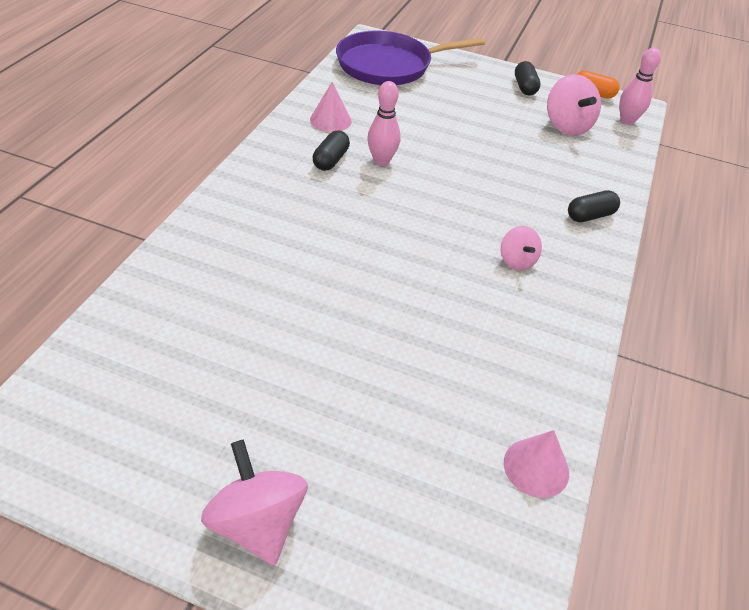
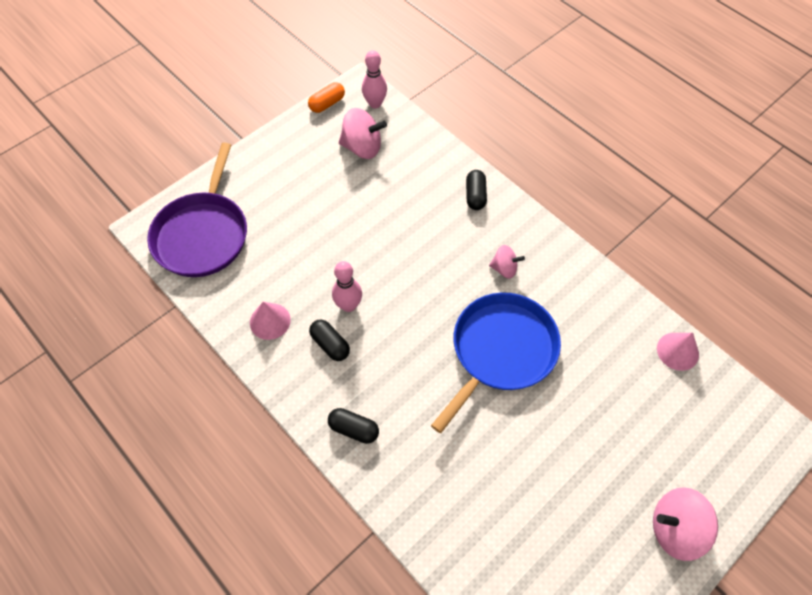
camera: 60 degrees left, 15 degrees up
(408, 283) = (500, 351): none -> blue pan
(524, 87) = (293, 146): black capsule -> black capsule (354, 429)

